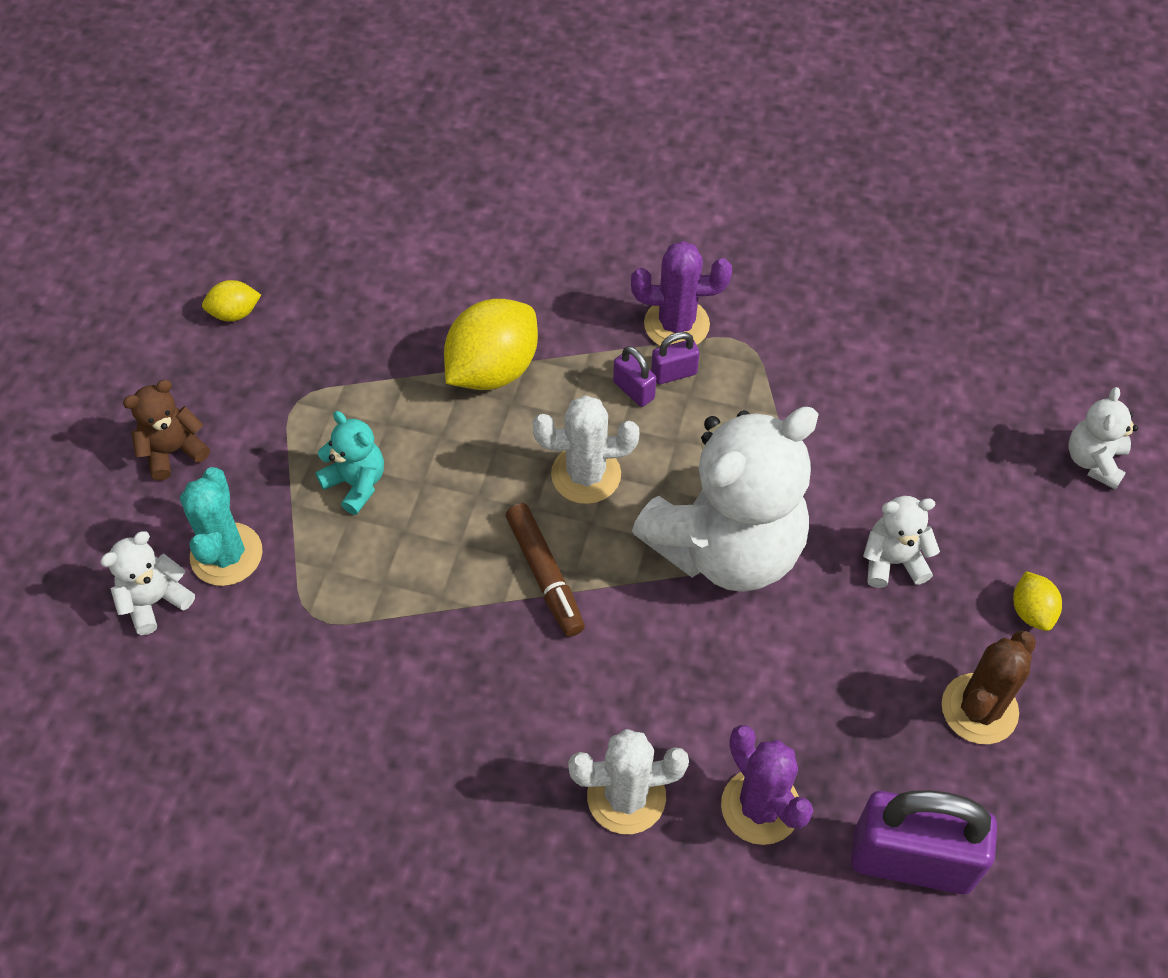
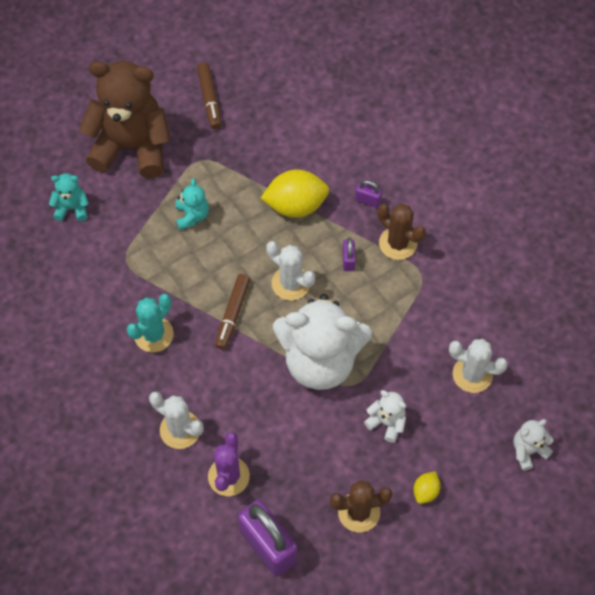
camera: 40 degrees right, 5 degrees up
(155, 600) = (72, 208): white teddy bear -> turquoise teddy bear
(173, 451) = (132, 146): brown teddy bear -> brown teddy bear, size x2.33
(226, 554) = (115, 209): turquoise cactus -> turquoise cactus (153, 334)
(235, 313) = (209, 99): yellow lemon -> brown marker
(674, 373) = (374, 265): purple padlock -> purple padlock (368, 200)
(676, 324) = (398, 243): purple cactus -> brown cactus
(933, 419) = (472, 374): none -> white cactus

